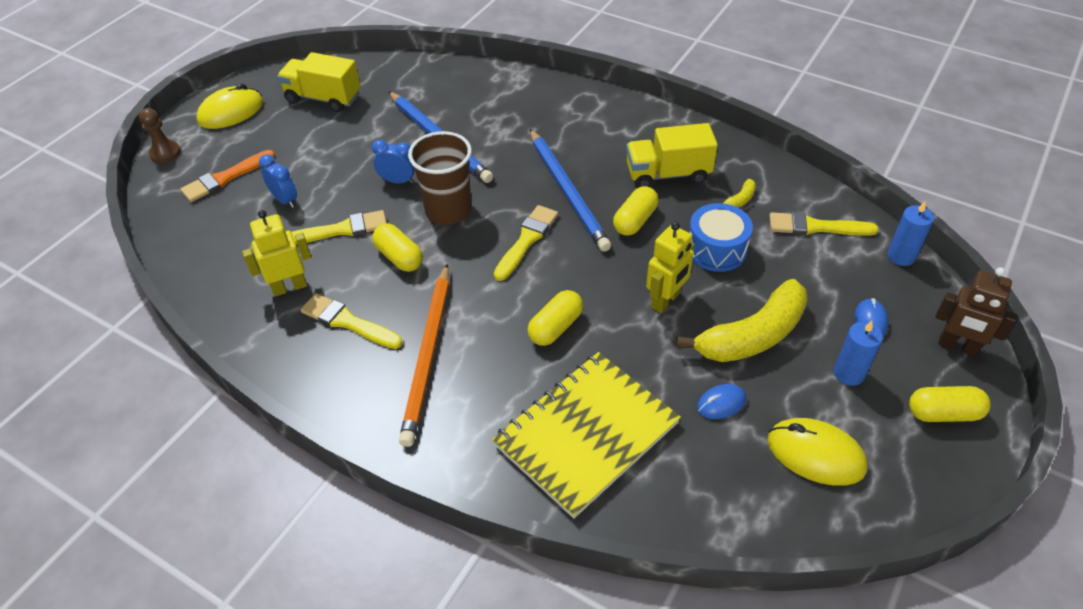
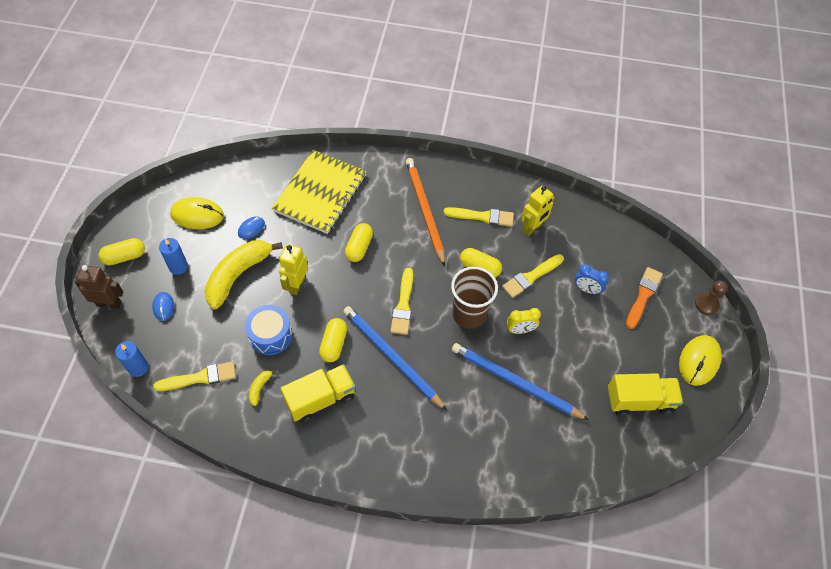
camera: 155 degrees right, 10 degrees up
(398, 181) = (520, 330): blue clock -> yellow clock

